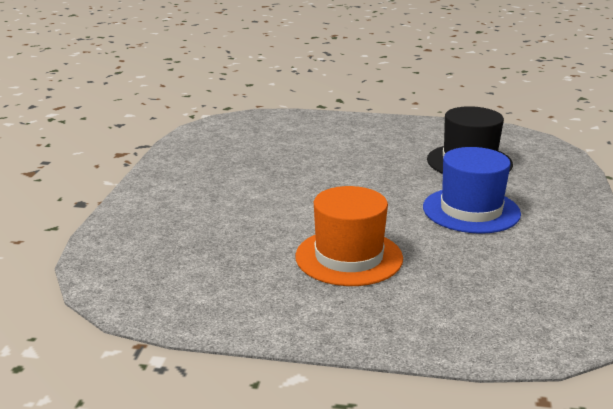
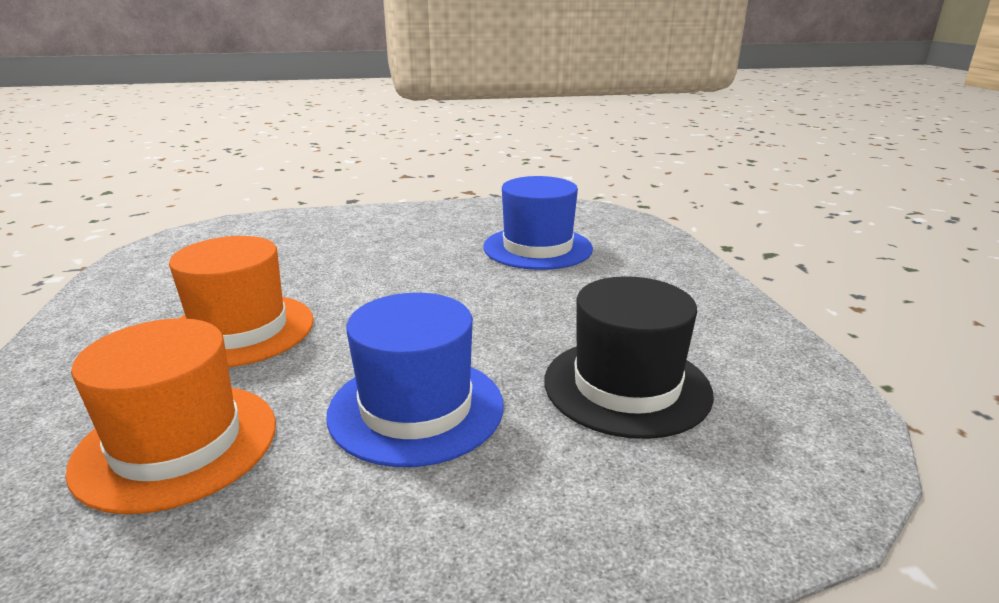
camera: 70 degrees right, 0 degrees up
(282, 150) = (537, 248): none -> blue hat
(484, 275) = (177, 444): none -> orange hat

